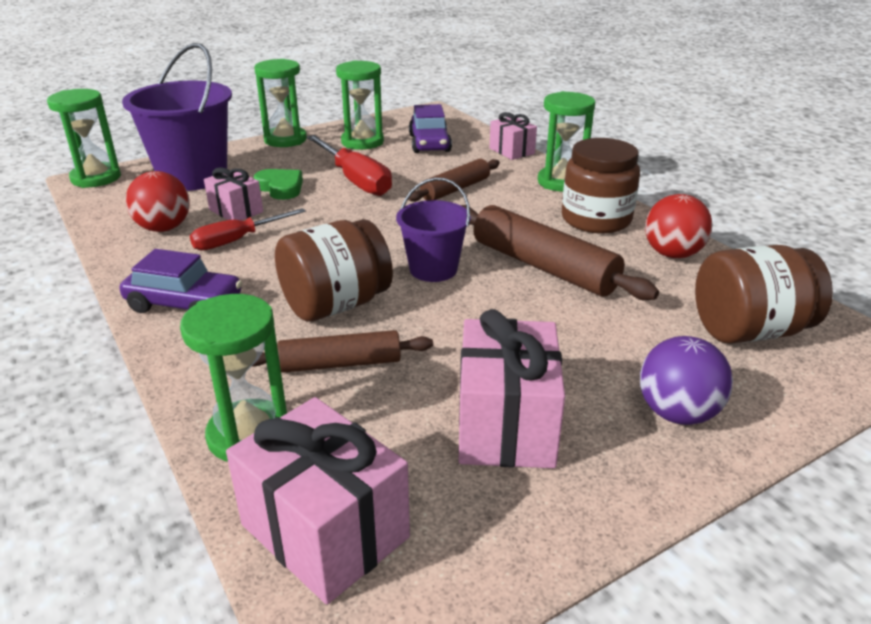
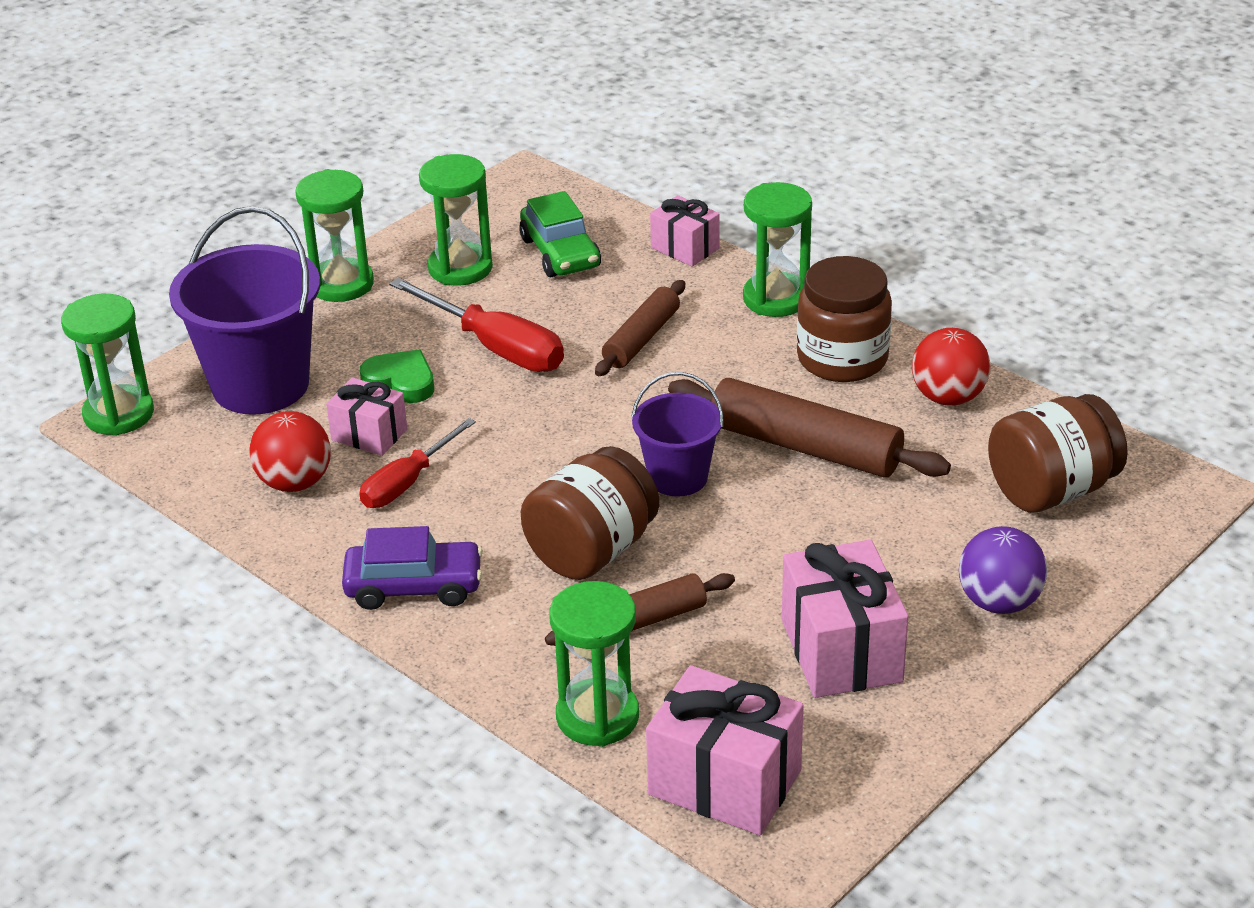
camera: 15 degrees left, 5 degrees up
(429, 143) = (560, 253): purple car -> green car

